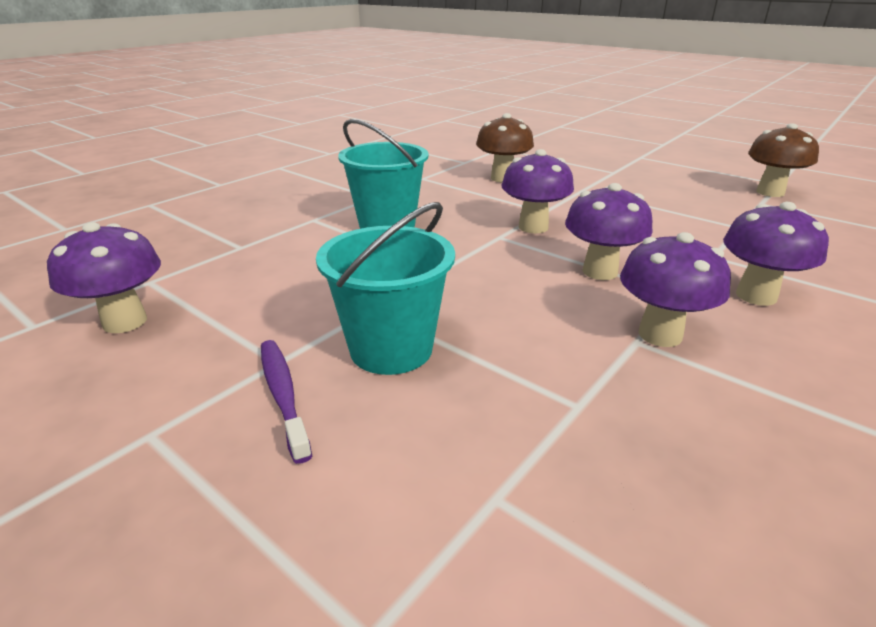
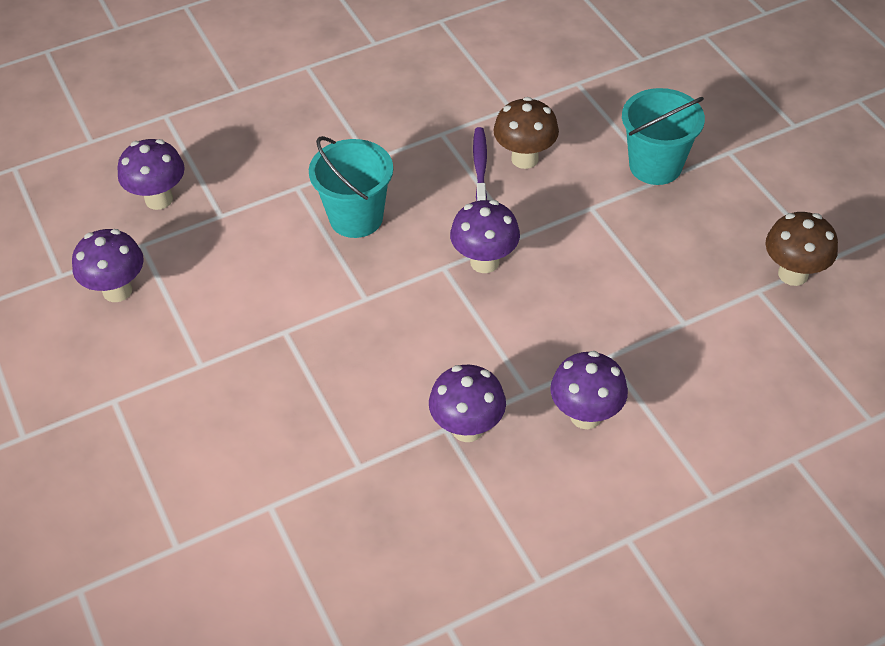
camera: 25 degrees right, 20 degrees up
(283, 395) = (193, 396): purple toothbrush -> purple toothbrush (480, 166)
(391, 349) = (276, 378): turquoise bucket -> turquoise bucket (655, 166)
(600, 271) = (488, 345): purple mushroom -> purple mushroom (159, 199)

